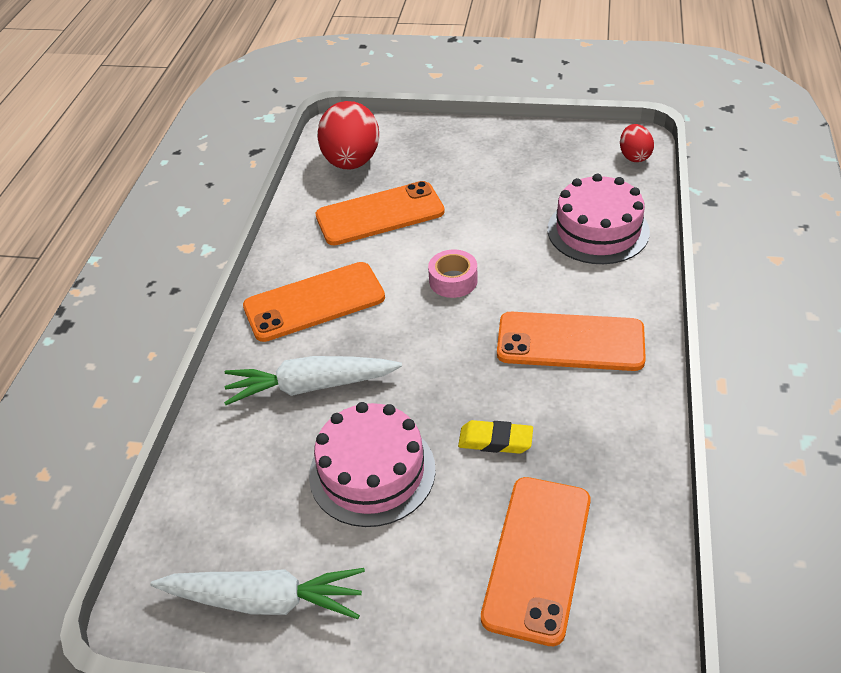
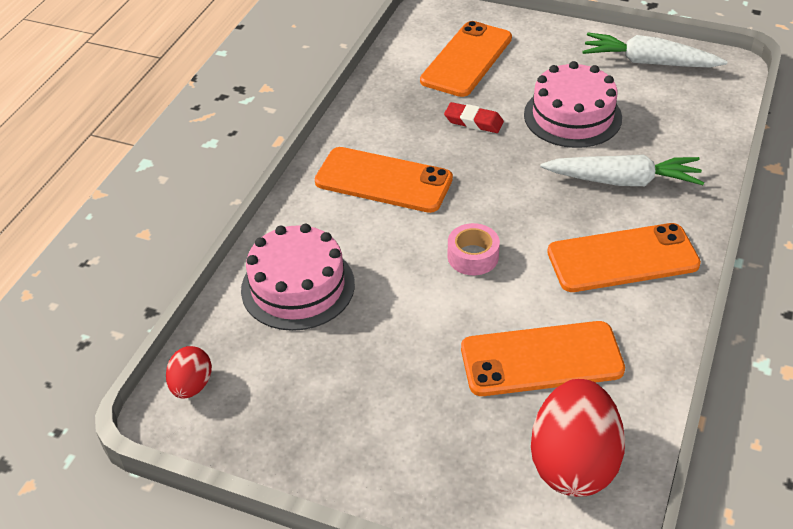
camera: 170 degrees left, 0 degrees up
(495, 441) = (473, 121): yellow eraser -> red eraser

